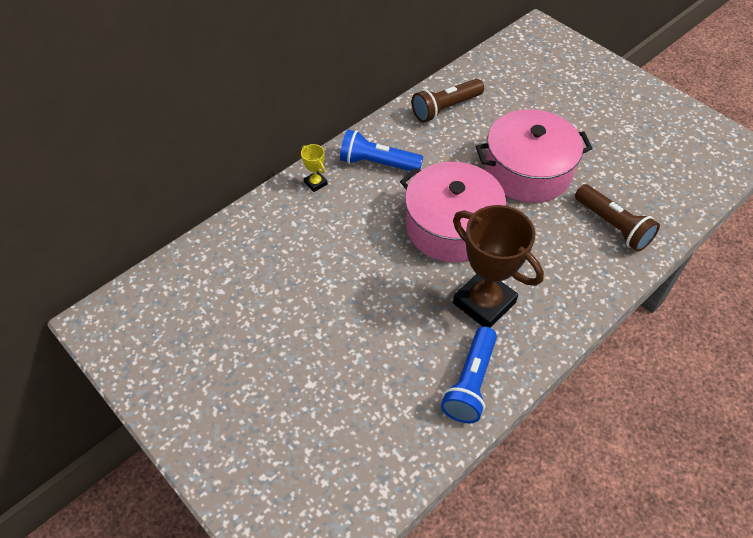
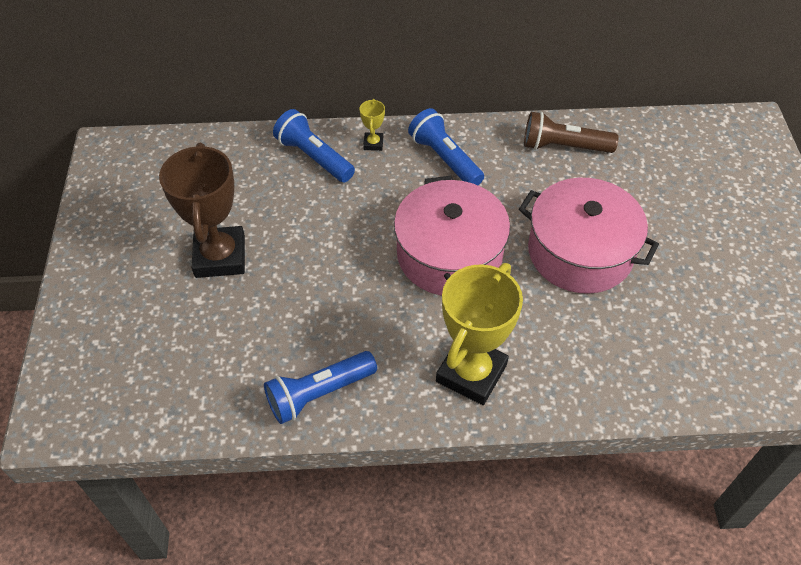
camera: 40 degrees right, 0 degrees up
(281, 220) = (313, 157): none -> blue flashlight
(484, 303) = (405, 338): brown trophy -> brown trophy (220, 256)
(548, 295) = (471, 373): none -> yellow trophy
(613, 226) = (610, 358): brown flashlight -> none

